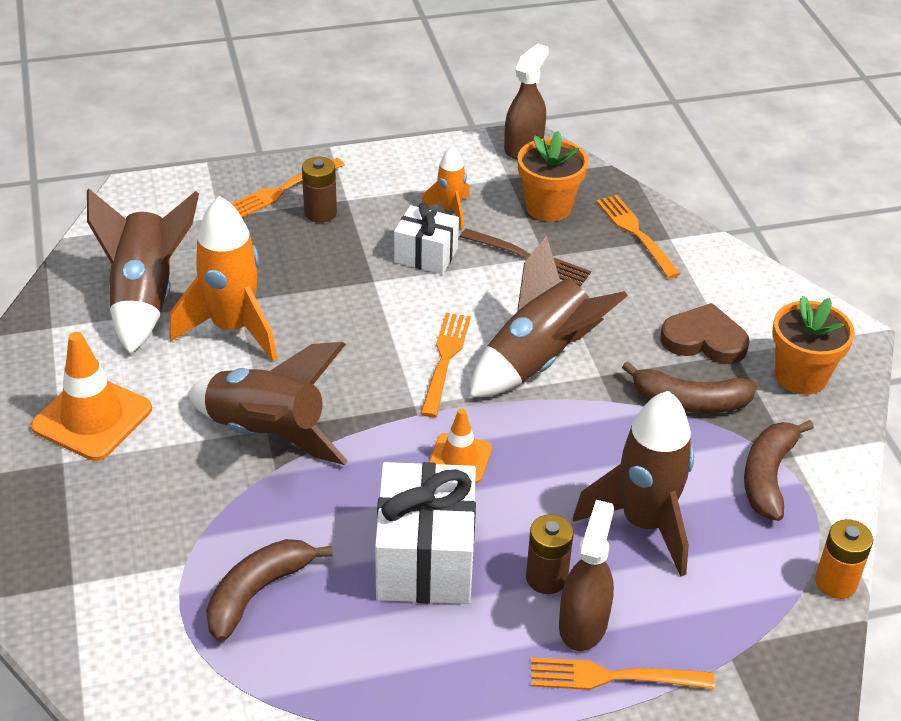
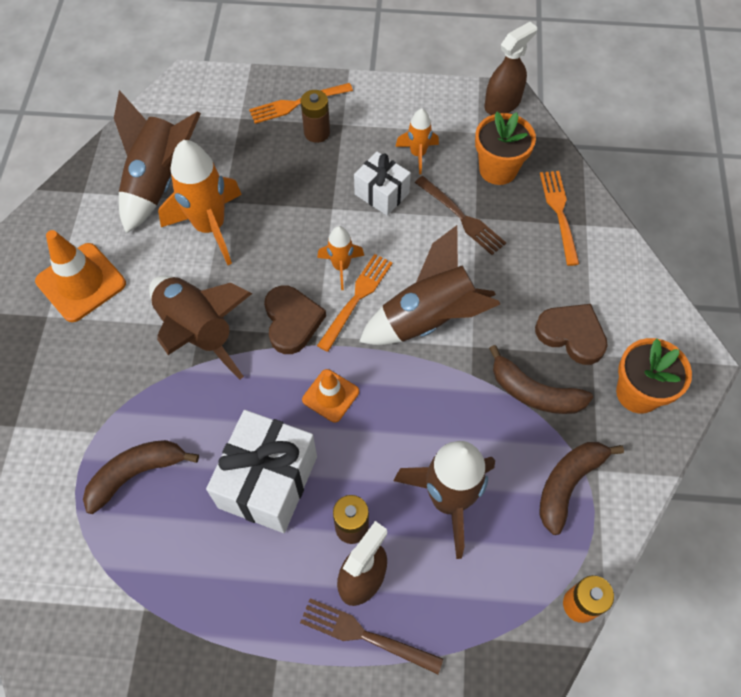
camera: 20 degrees right, 20 degrees up
(378, 398) = (292, 321): none -> brown heart
(412, 333) = (341, 267): none -> orange rocket
(613, 677) = (365, 635): orange fork -> brown fork

